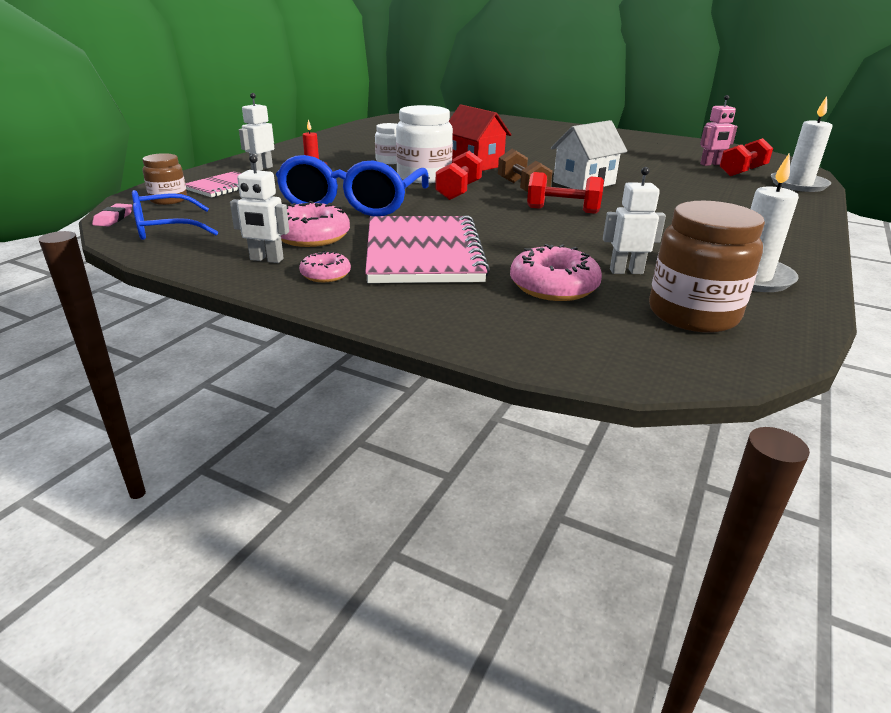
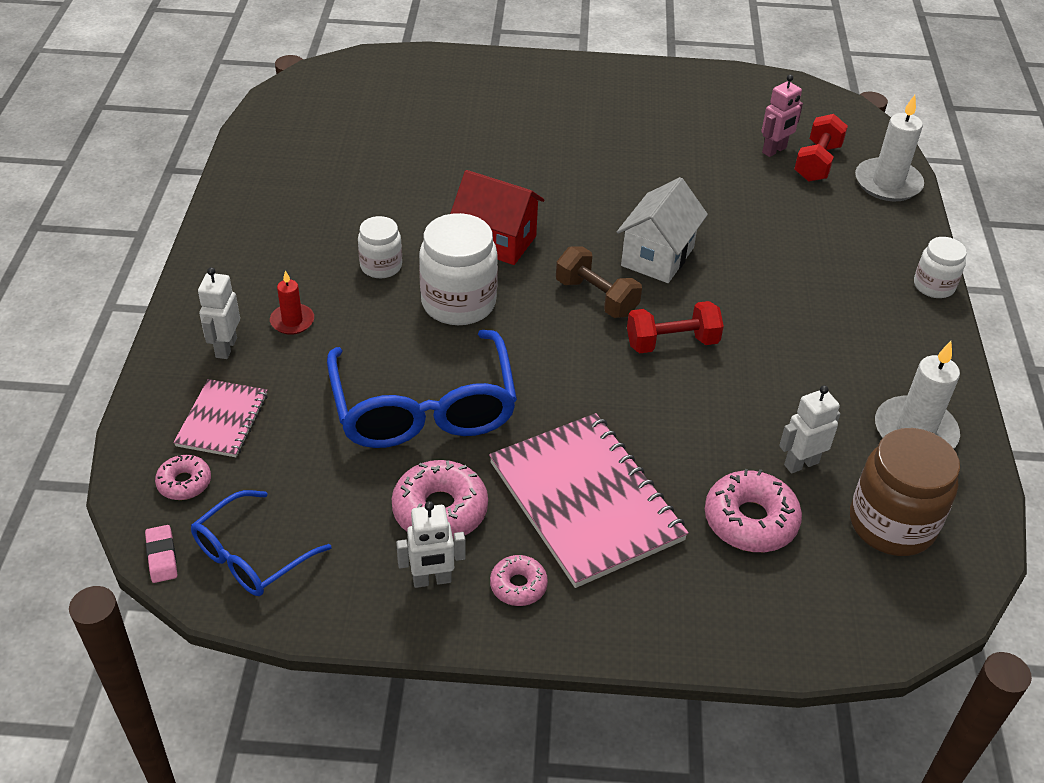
camera: 25 degrees left, 15 degrees up
(168, 200) = (184, 483): brown jar -> pink donut
(459, 191) = (527, 330): red dumbbell -> none
(815, 223) = (933, 286): none -> white jar

